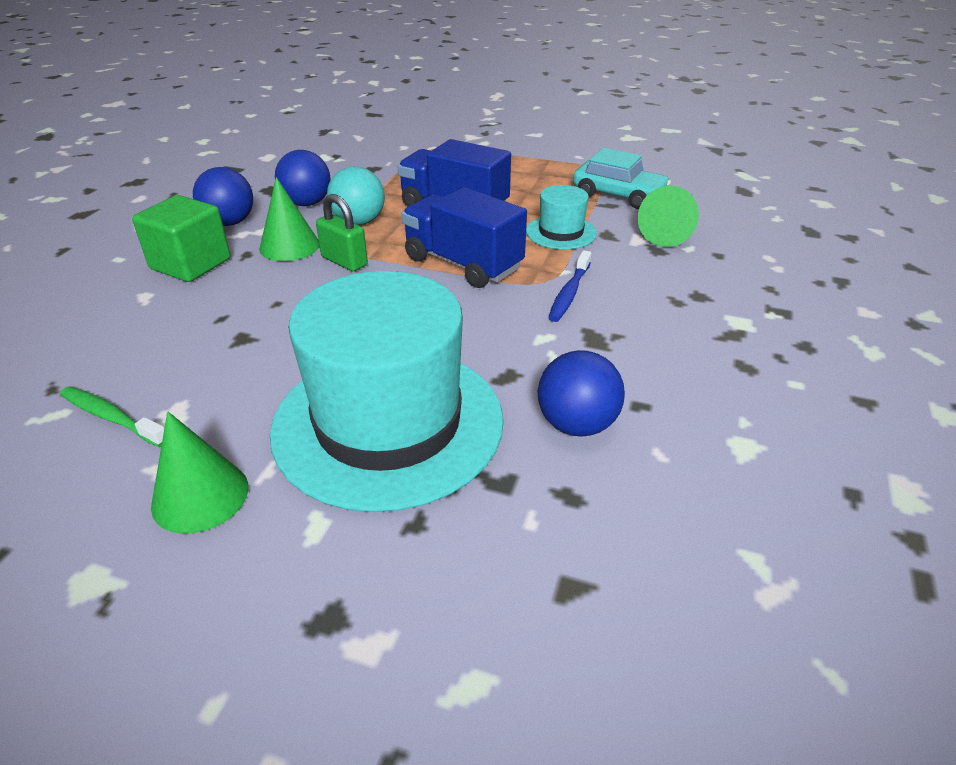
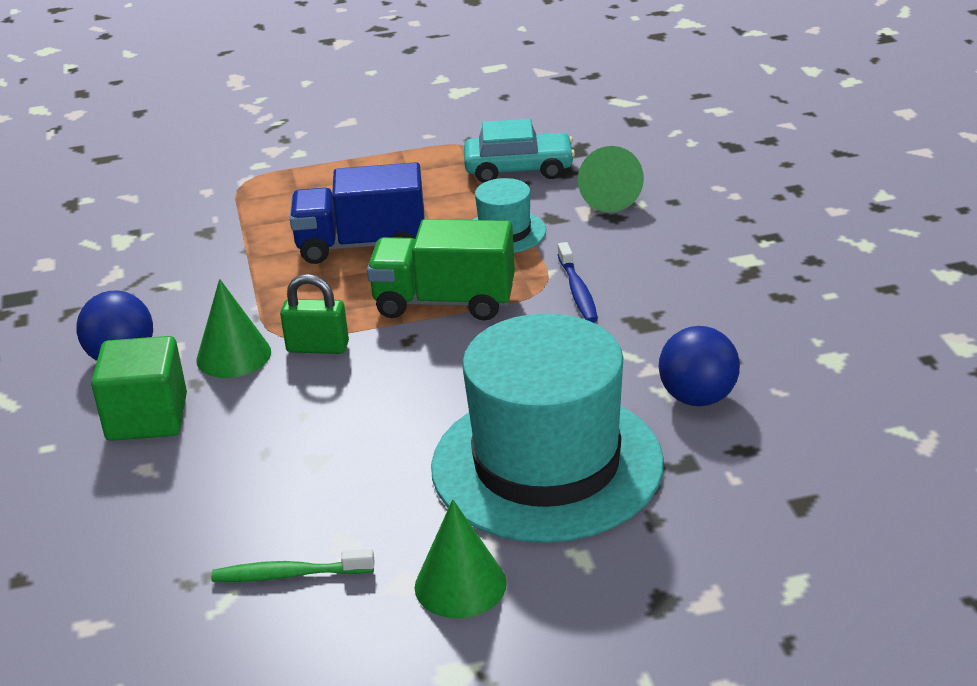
camera: 30 degrees left, 5 degrees down
(307, 203) = (184, 302): blue ball -> none
(359, 222) = (276, 300): turquoise ball -> none
(462, 264) = (444, 302): blue truck -> green truck

